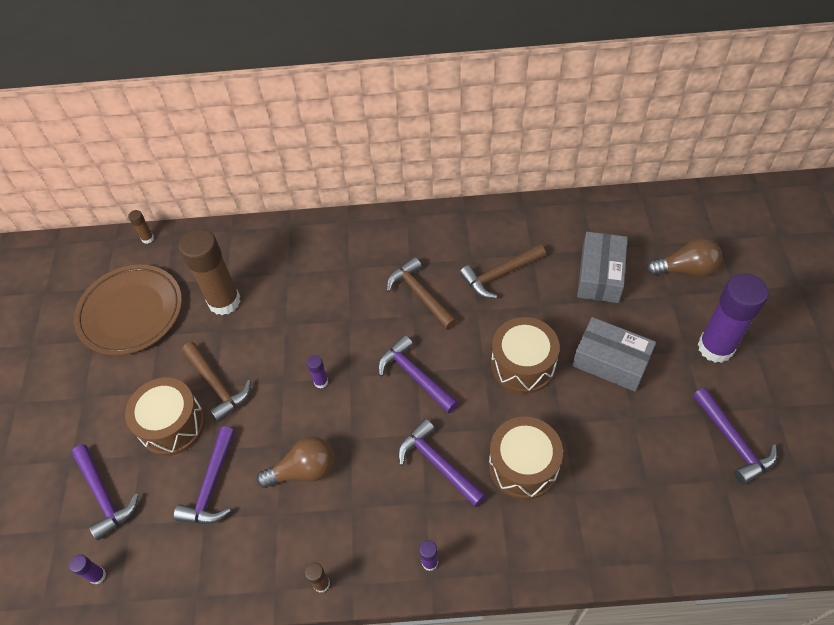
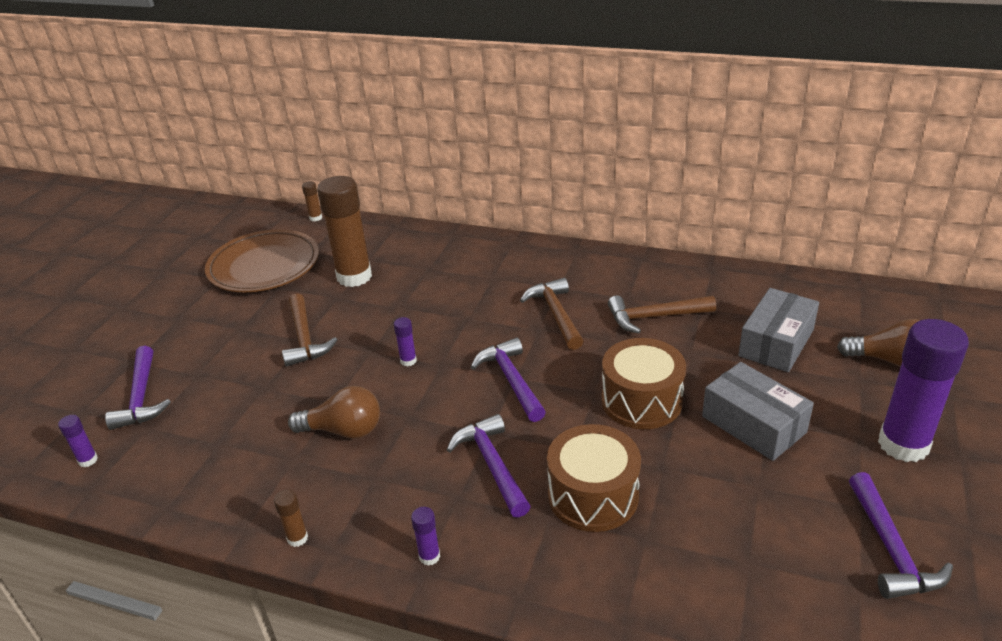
camera: 20 degrees right, 20 degrees down
(172, 425) = (242, 358): brown drum -> none
(212, 486) = (245, 417): purple hammer -> none

